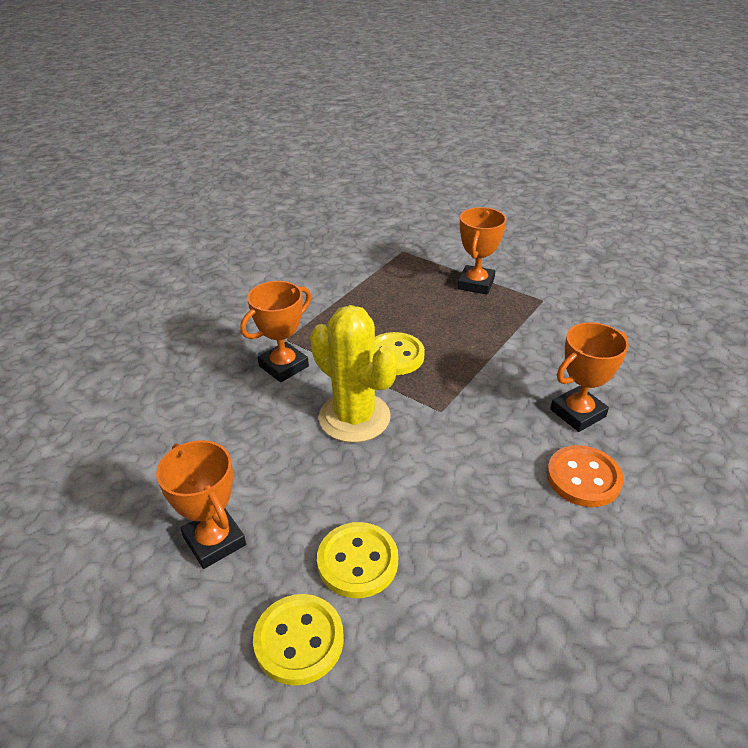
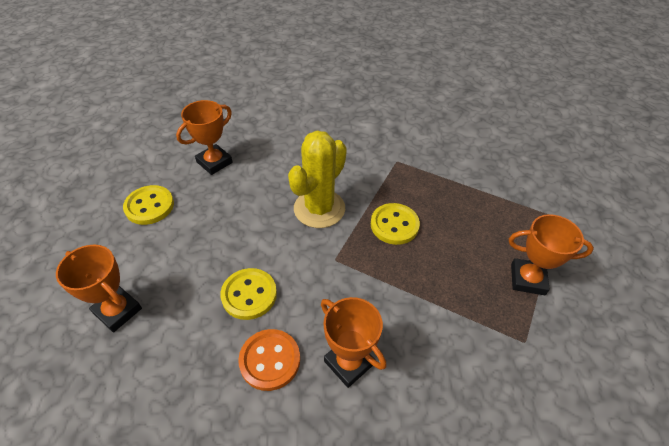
camera: 80 degrees right, 10 degrees up
(283, 366) = (365, 164): orange trophy -> orange trophy (118, 311)
(357, 561) = (197, 224): yellow button -> yellow button (249, 295)

